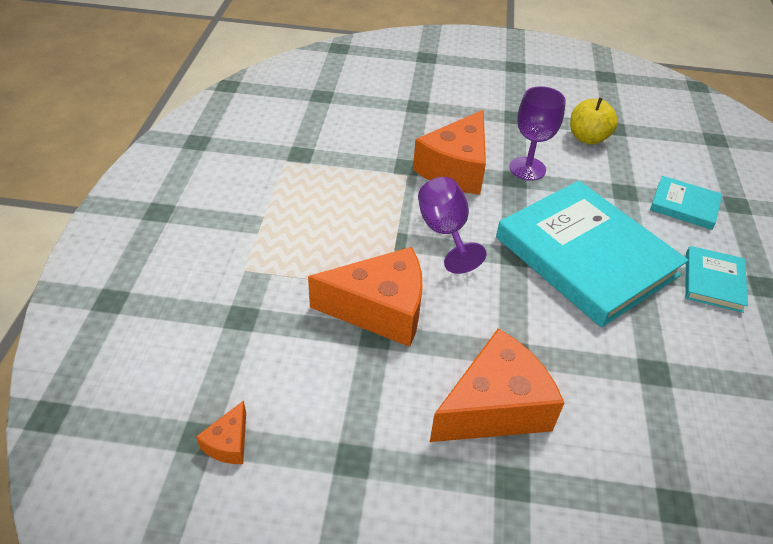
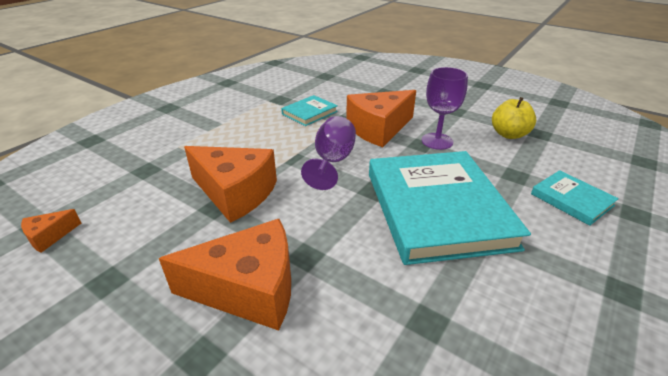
camera: 30 degrees right, 10 degrees down
(713, 281) = (559, 267): turquoise book -> turquoise book (309, 113)

